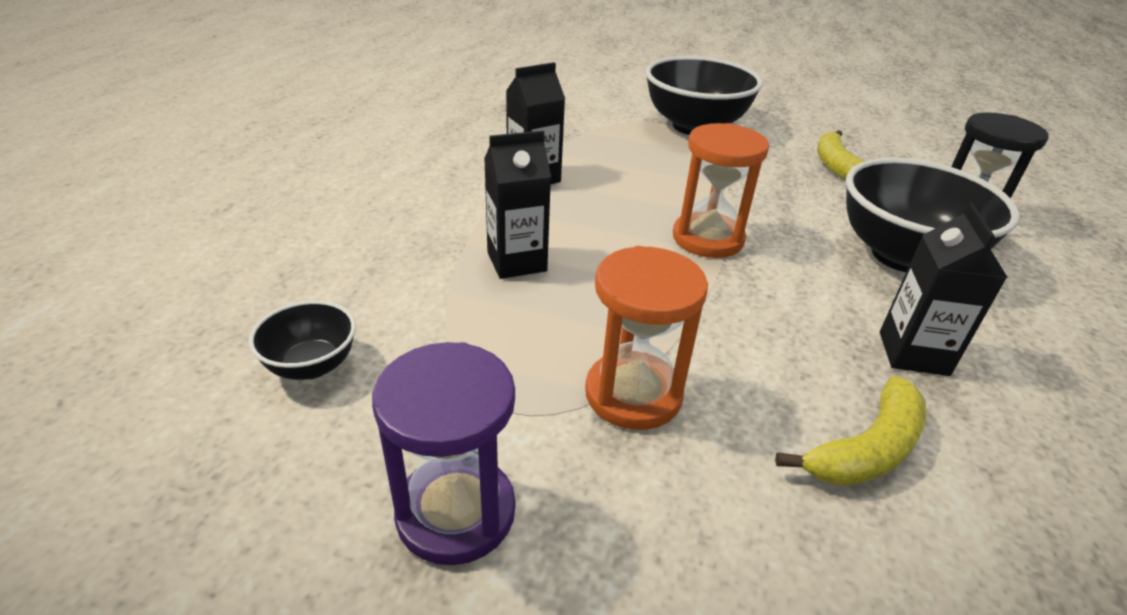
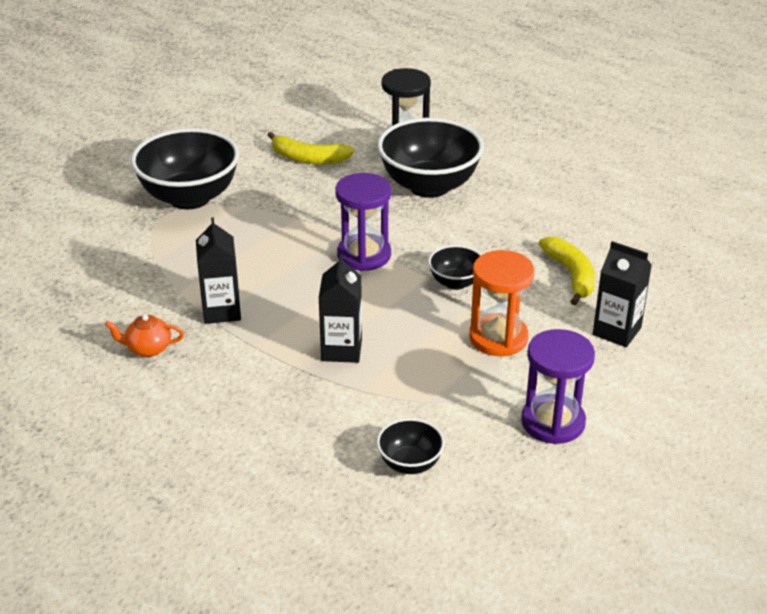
camera: 65 degrees left, 0 degrees up
(451, 156) = (148, 348): none -> orange teapot
(708, 239) = (364, 255): orange hourglass -> purple hourglass
(724, 323) = (455, 282): none -> black bowl
(913, 353) = (515, 227): black carton -> black carton (616, 331)

